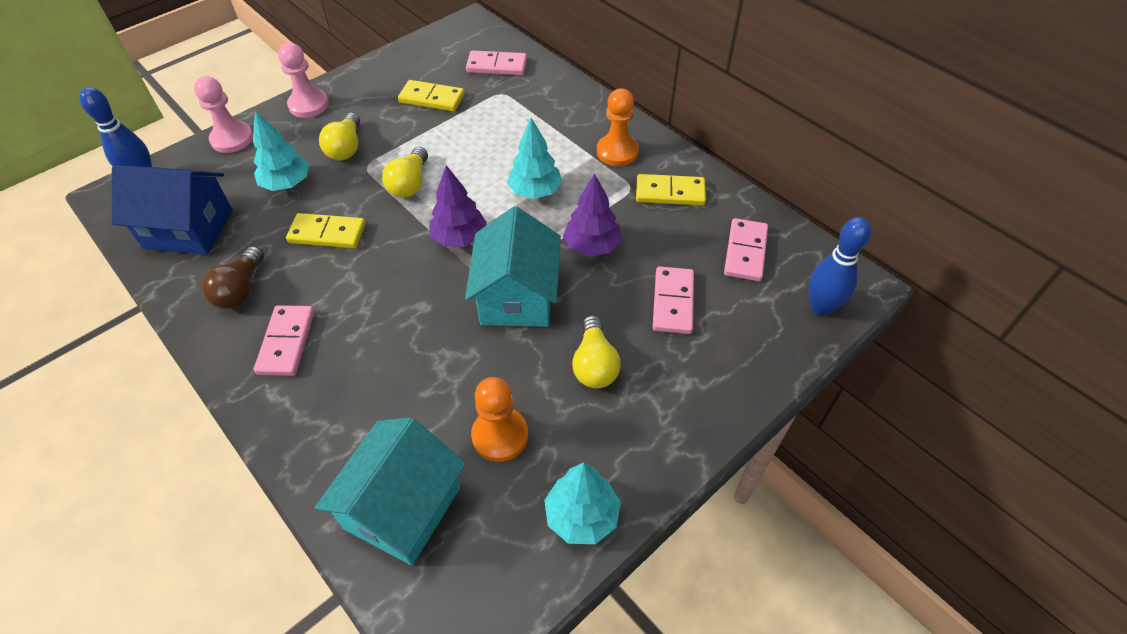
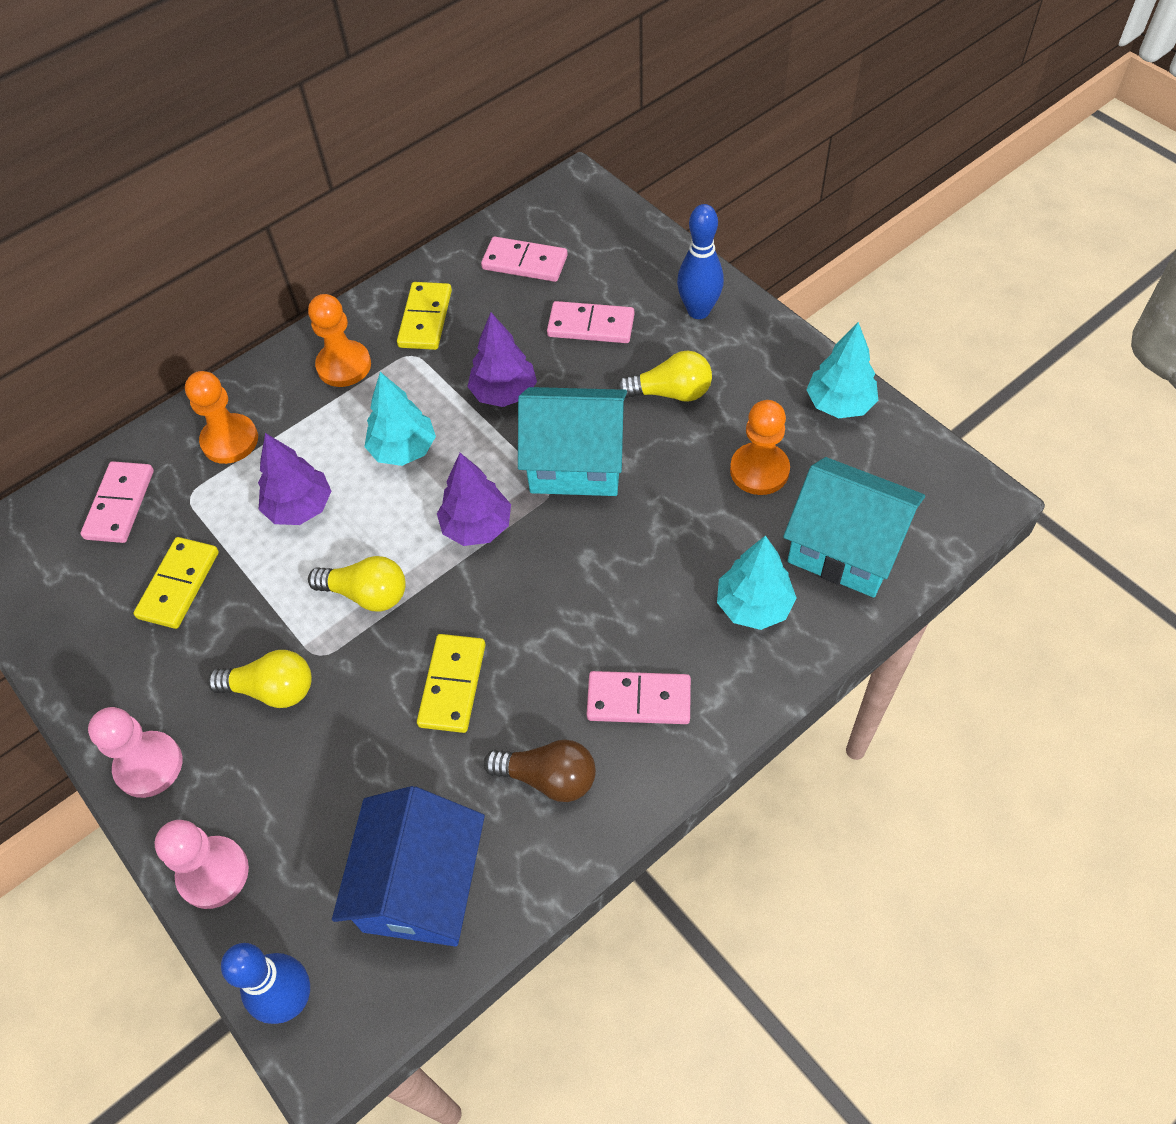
camera: 85 degrees left, 5 degrees up
(287, 184) = (341, 760): turquoise tree -> turquoise tree (754, 606)
(486, 144) = (300, 507): none -> purple tree
(546, 104) = (230, 440): none -> orange pawn
(821, 307) = (602, 215): blue bowling pin -> blue bowling pin (698, 311)

